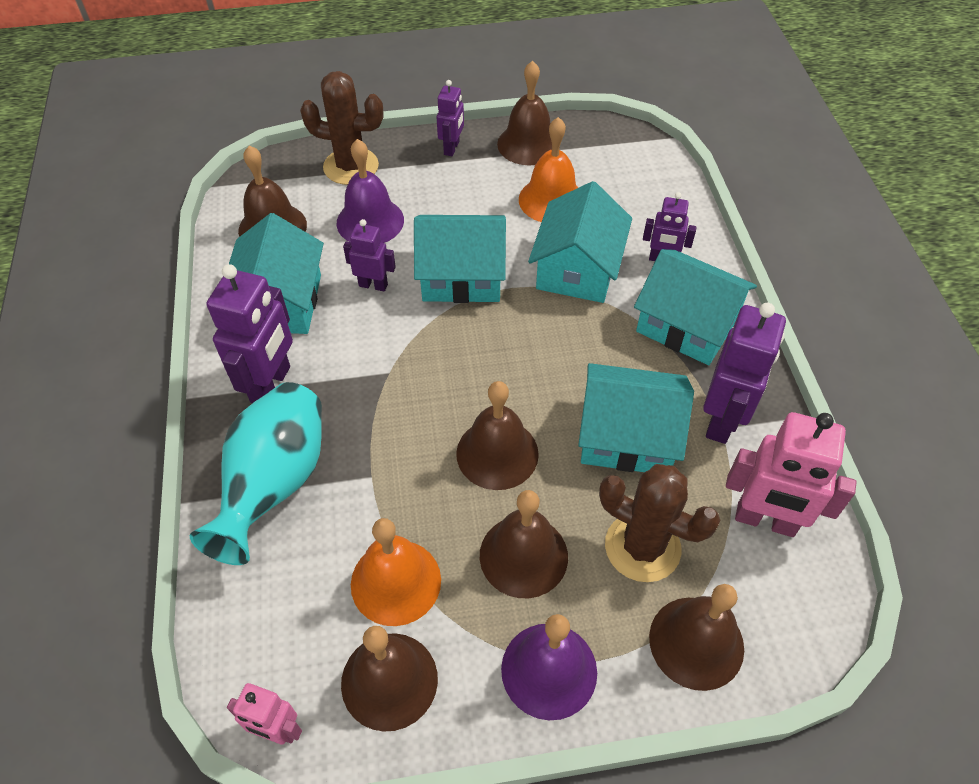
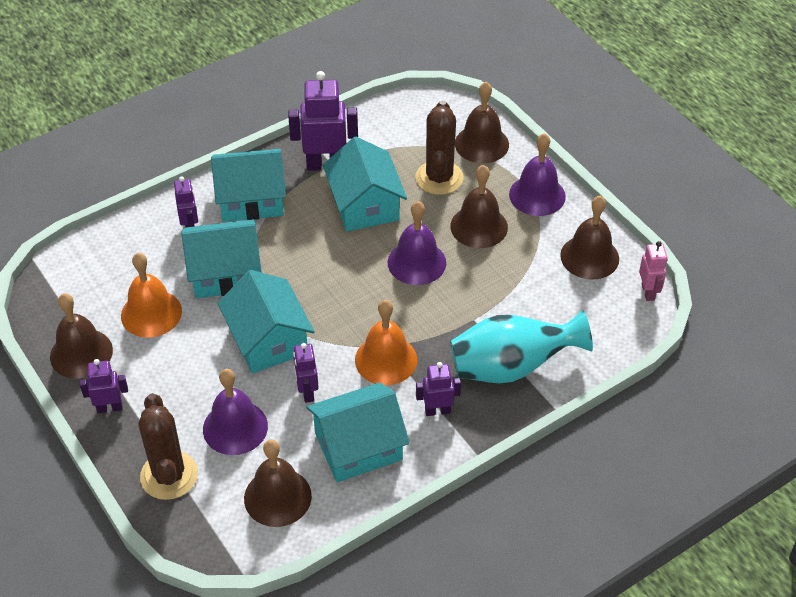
camera: 115 degrees left, 5 degrees down
(271, 384) = (437, 410): purple robot -> purple robot, size x0.57
(396, 582) = (534, 277): orange bell -> orange bell (386, 360)
(497, 453) = (416, 262): brown bell -> purple bell
(687, 325) = (251, 199): turquoise house -> turquoise house turned 75 degrees clockwise
(765, 521) = (388, 132): pink robot -> none

